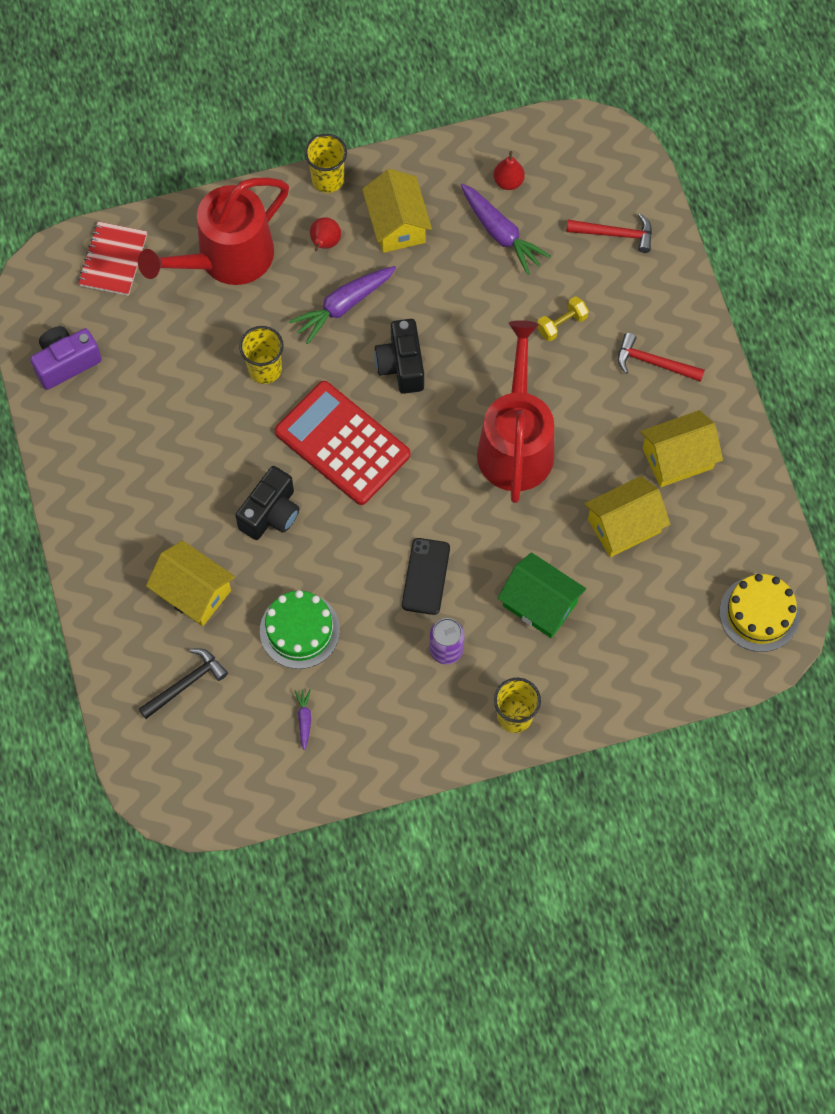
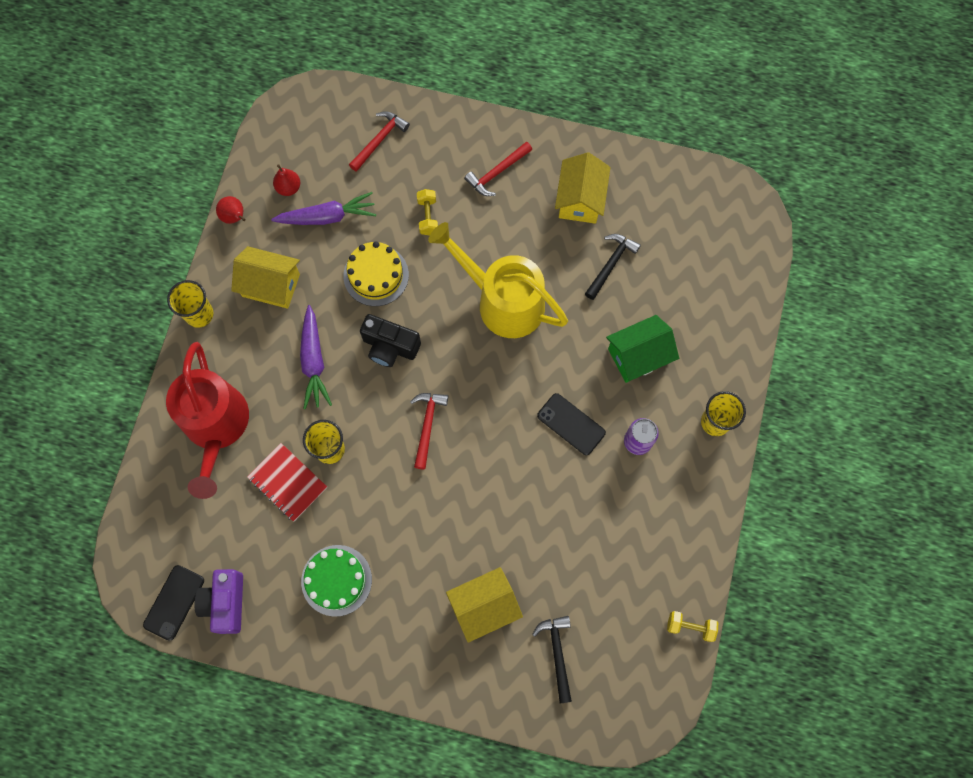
camera: 60 degrees left, 5 degrees up
(42, 319) = (174, 602): none -> black phone
(113, 260) = (159, 516): red notebook -> red notebook (287, 482)
(271, 513) = (453, 510): black camera -> none
(284, 797) = (690, 627): none -> yellow dumbbell
(299, 630) = (562, 541): green cake -> green cake (336, 580)
(304, 719) = (635, 577): purple carrot -> none
(325, 243) = (252, 346): red pear -> red pear (234, 217)
(342, 443) = (427, 425): red calculator -> red hammer
(516, 442) = (502, 301): red watering can -> yellow watering can
(624, 526) = (611, 264): yellow house -> black hammer
(759, 613) = (728, 214): yellow cake -> yellow cake (376, 275)

